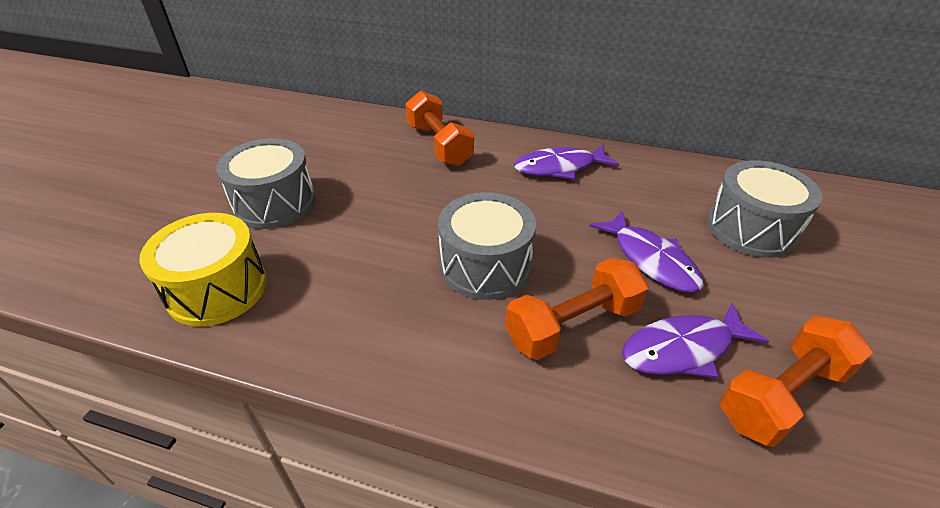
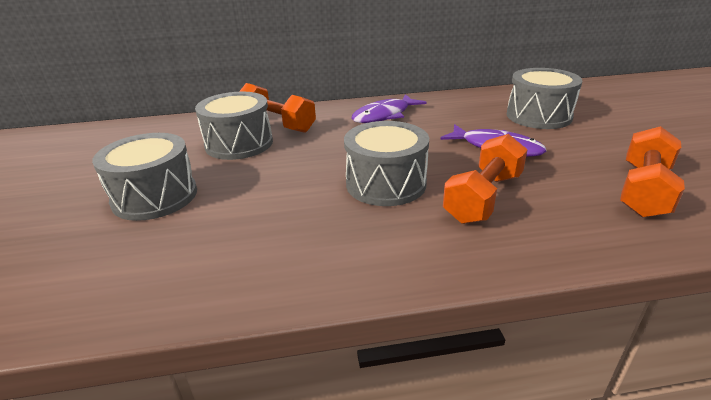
camera: 25 degrees left, 10 degrees down
(217, 289) = (148, 274): yellow drum -> none
(385, 161) = (239, 143): none -> grey drum
(683, 349) = (565, 187): purple fish -> none

